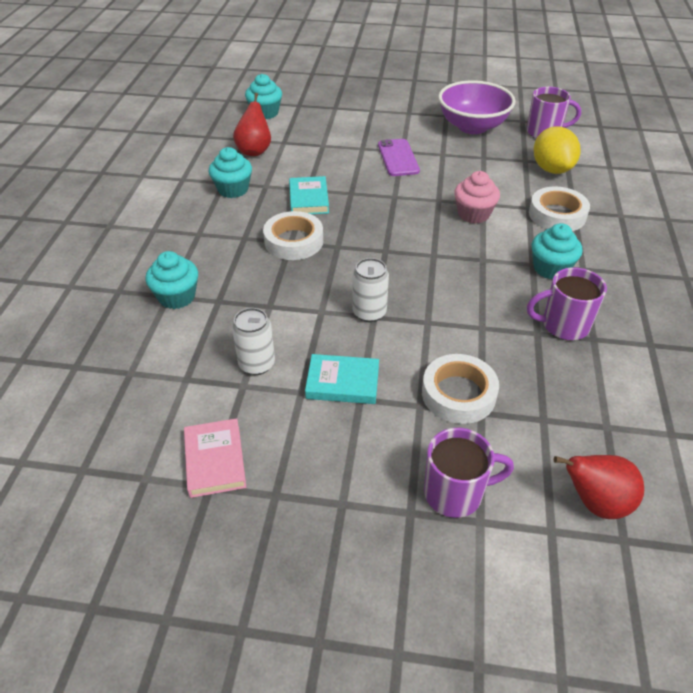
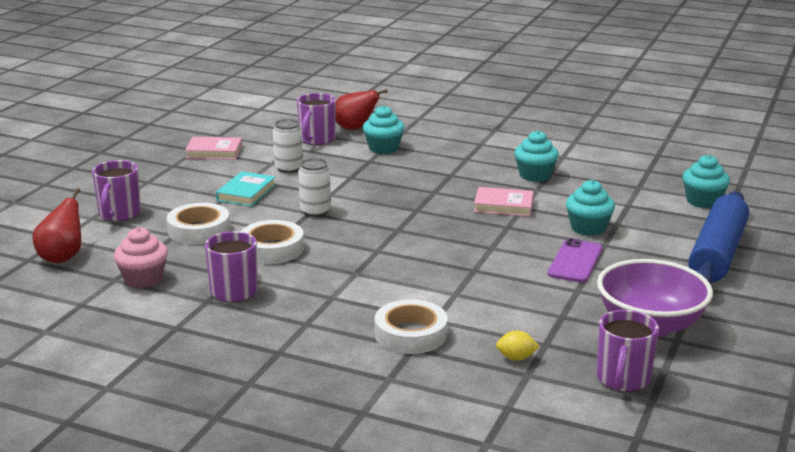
camera: 105 degrees right, 20 degrees down
(154, 361) = (316, 139): none -> purple mug
(254, 151) = (611, 189): red pear -> red pear (355, 128)
(294, 241) = (434, 193): white tape -> white tape (272, 249)
(308, 199) = (503, 206): turquoise book -> pink book
(354, 107) = (717, 253): none -> blue rolling pin
(398, 158) = (575, 261): purple phone -> purple phone turned 75 degrees counterclockwise
(473, 214) = (437, 284): pink cupcake -> pink cupcake (143, 279)
(550, 268) = (318, 305): turquoise cupcake -> turquoise cupcake (588, 228)
(551, 169) = (516, 358): yellow lemon -> yellow lemon, size x0.48

